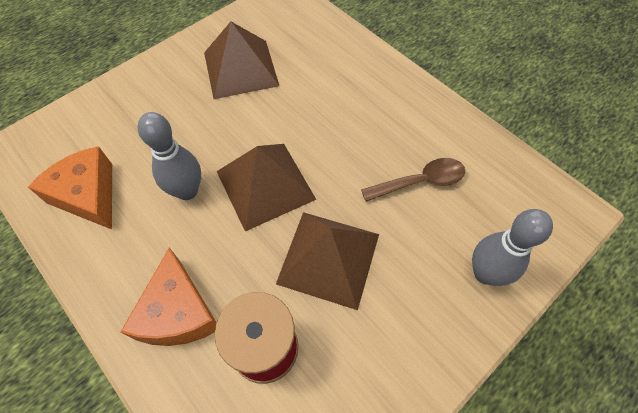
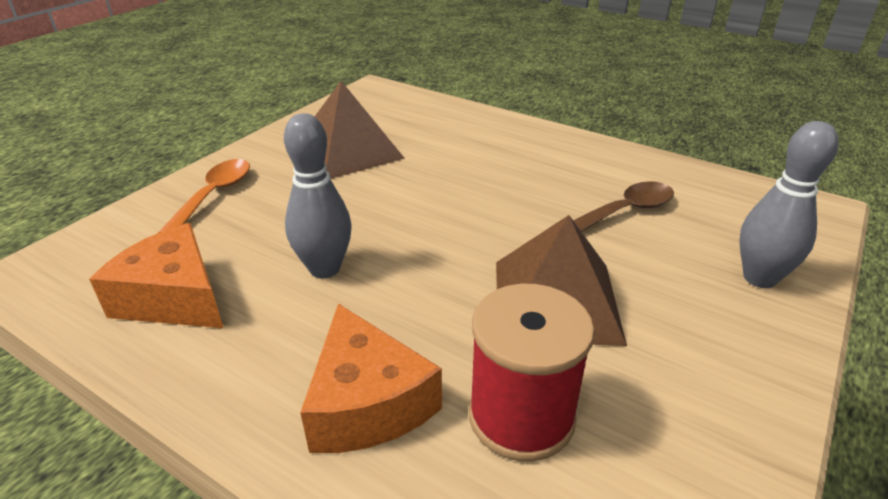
camera: 15 degrees left, 25 degrees down
(134, 100) = (214, 195): none -> orange spoon
(265, 185) = (432, 245): brown pyramid -> none

